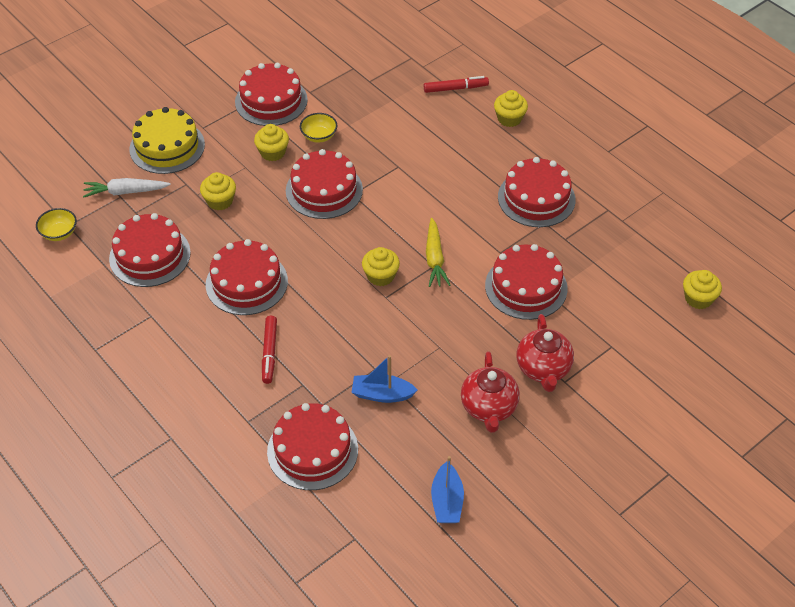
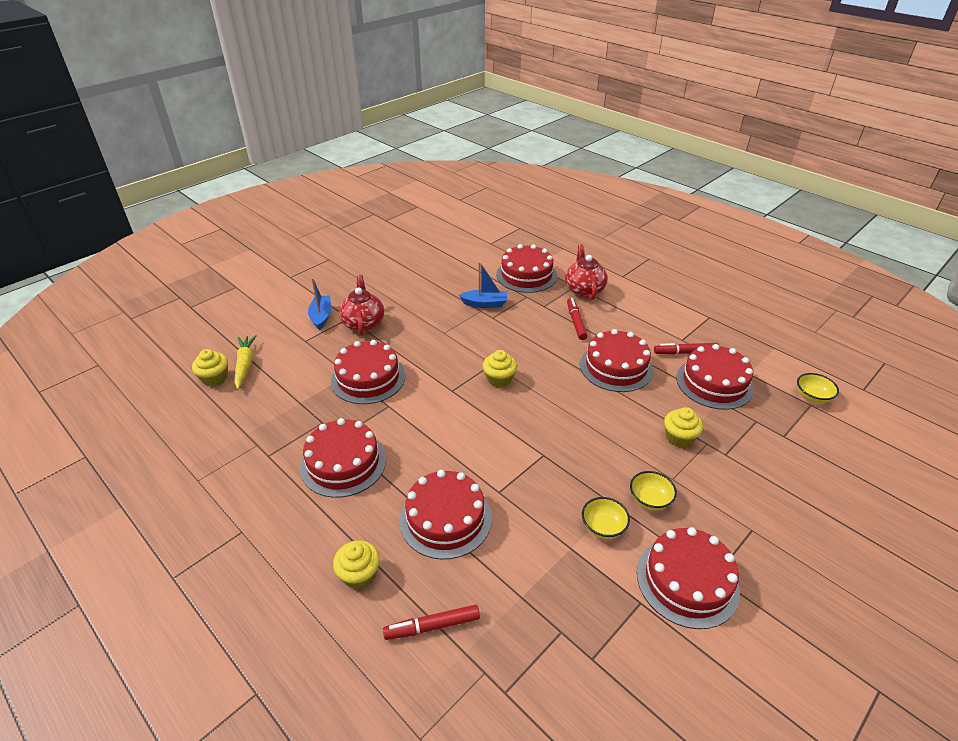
camera: 175 degrees right, 10 degrees down
(125, 192) = (782, 441): white carrot -> none
(158, 297) = (685, 352): none -> red marker
(167, 147) = (776, 498): yellow cake -> none
(272, 152) = (650, 499): yellow cupcake -> yellow bowl
(324, 190) = (575, 457): red cake -> red cake (445, 519)
(434, 258) = (451, 396): yellow carrot -> yellow carrot (245, 365)
(447, 501) = (436, 259): blue boat -> blue boat (321, 317)
(489, 408) = (407, 301): red teapot -> red teapot (584, 290)

